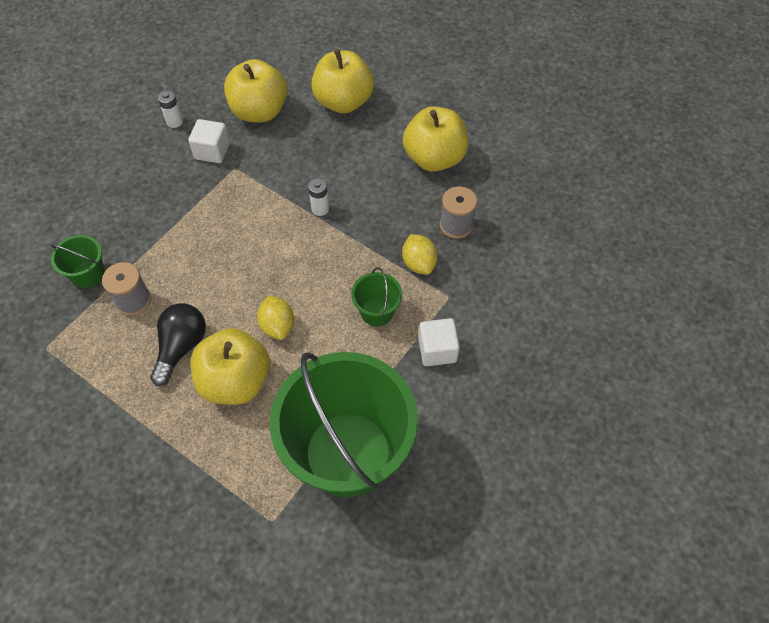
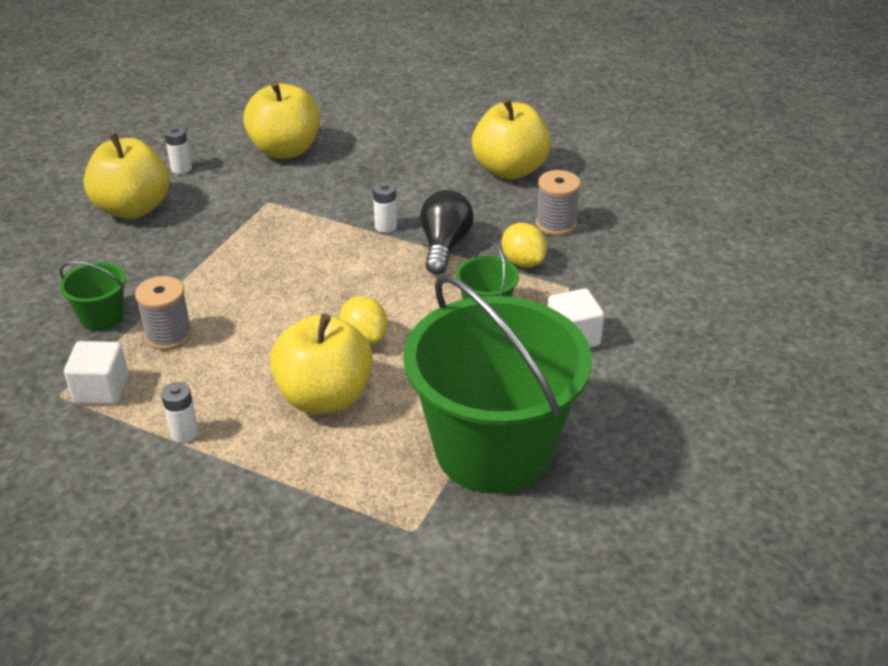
camera: 10 degrees left, 20 degrees down
(127, 400) = (184, 433): none -> white battery
(181, 347) = (244, 372): black light bulb -> black light bulb (444, 246)
(212, 151) = (236, 189): white cube -> white cube (101, 389)
(343, 102) = (385, 133): yellow apple -> yellow apple (133, 208)

